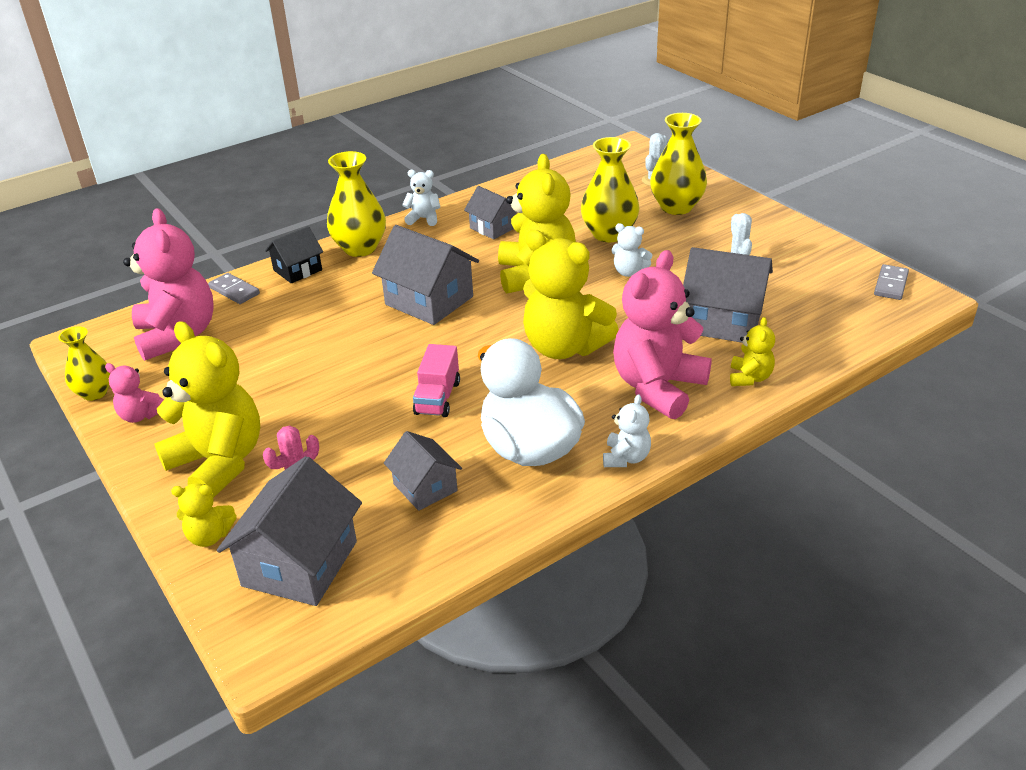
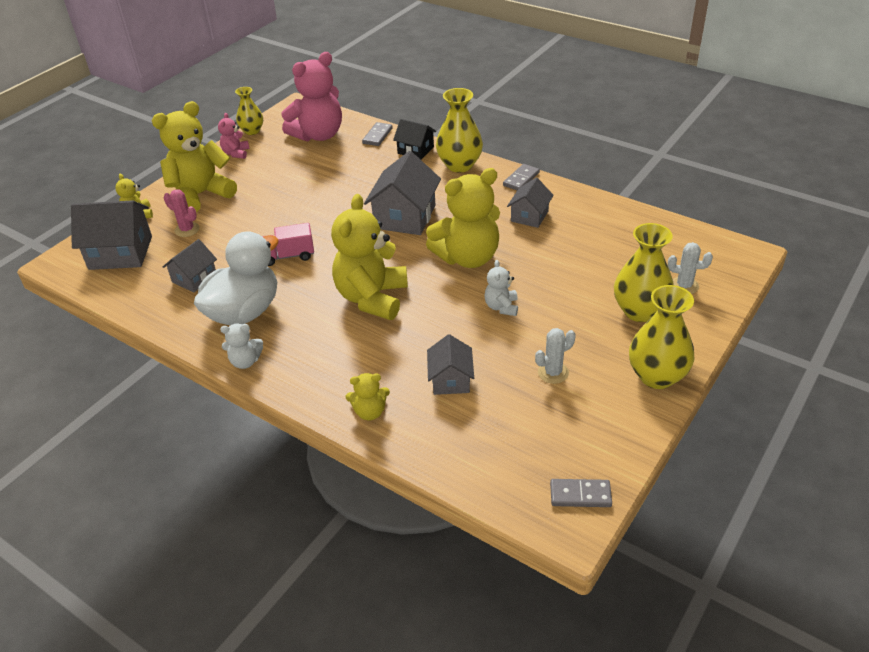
camera: 70 degrees right, 5 degrees up
(219, 462) = (201, 195): yellow teddy bear -> yellow teddy bear turned 150 degrees counterclockwise
(423, 219) = (521, 179): white teddy bear -> grey domino
(609, 234) = (560, 281): yellow vase -> yellow vase (656, 376)
(657, 387) = (337, 360): pink teddy bear -> none
(722, 321) = (450, 380): grey house -> grey house, size x0.59

